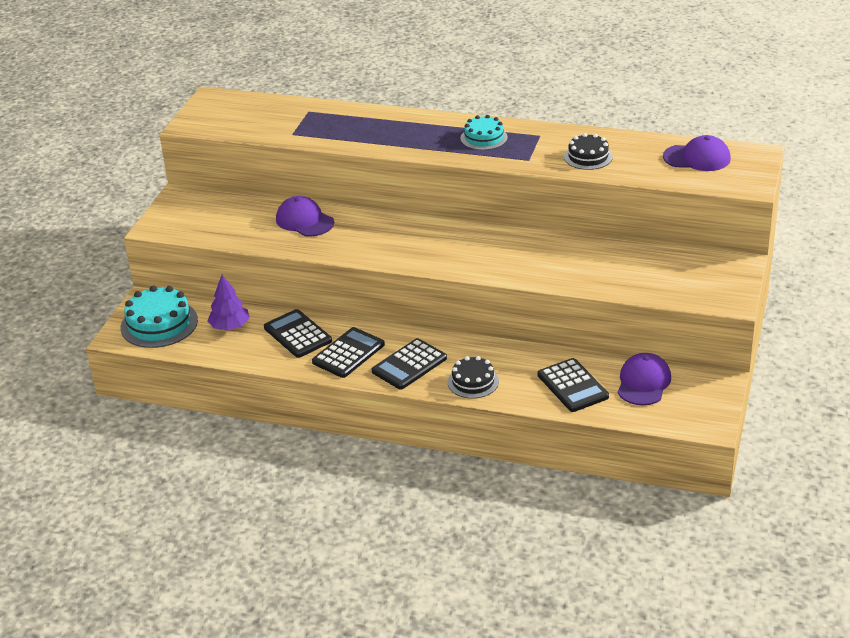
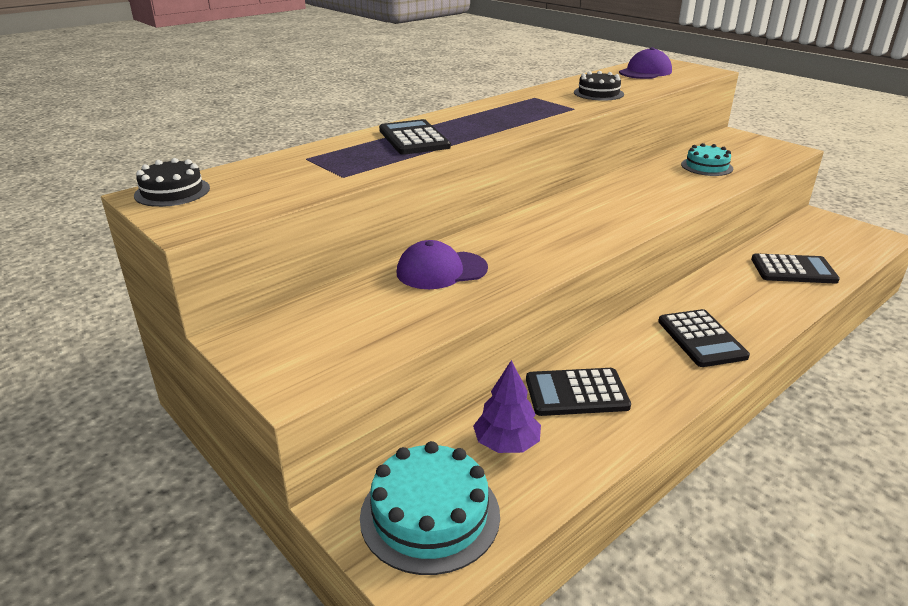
camera: 60 degrees left, 5 degrees down
(348, 353) = (649, 370): black calculator -> black calculator (414, 139)
(473, 382) = (757, 313): black cake -> black cake (172, 192)
(484, 138) = (507, 112): turquoise cake -> turquoise cake (706, 166)
(643, 382) = (804, 241): purple cap -> none

